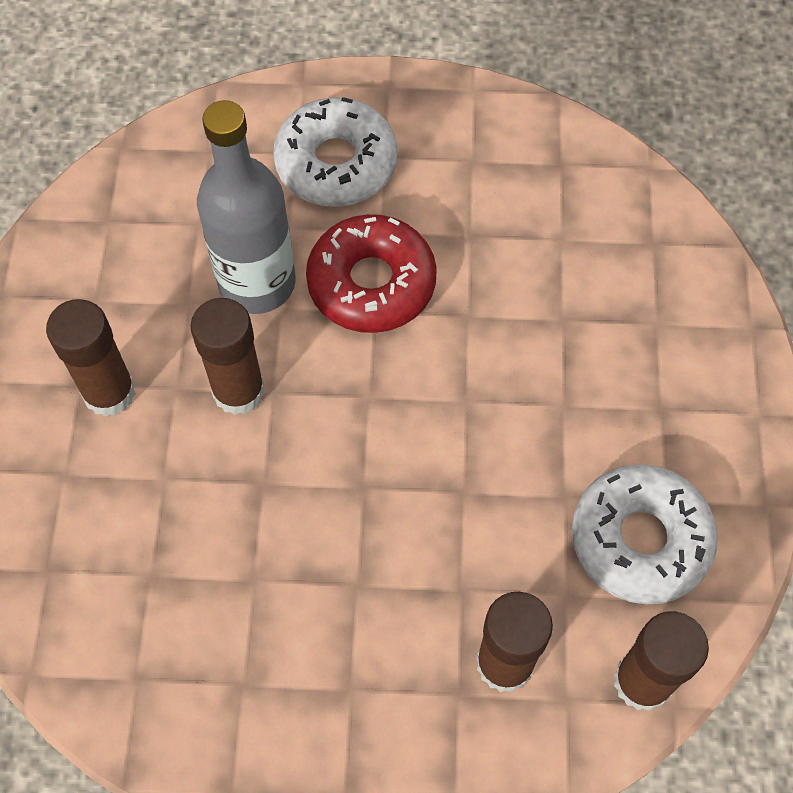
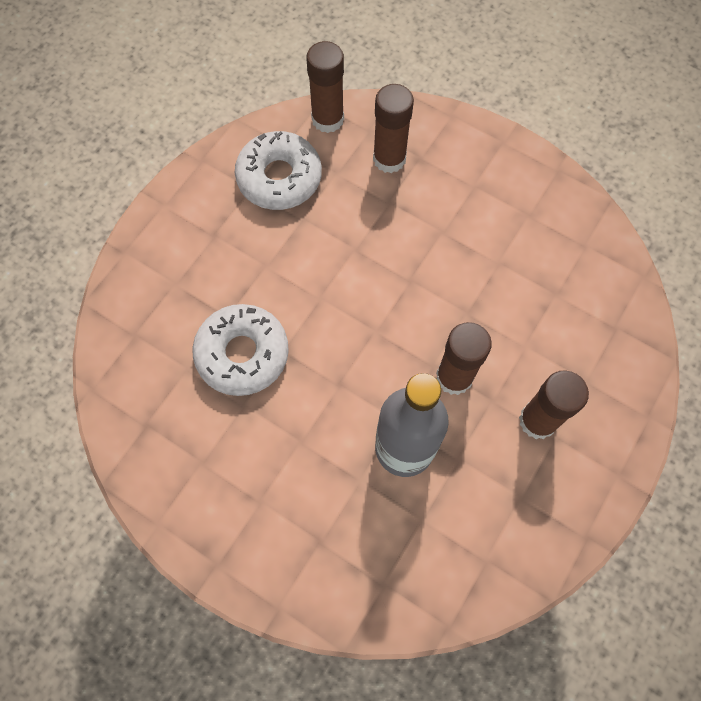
camera: 150 degrees left, 5 degrees up
(336, 163) = (297, 516): white donut -> white donut (242, 354)
(371, 283) = (329, 405): red donut -> none

